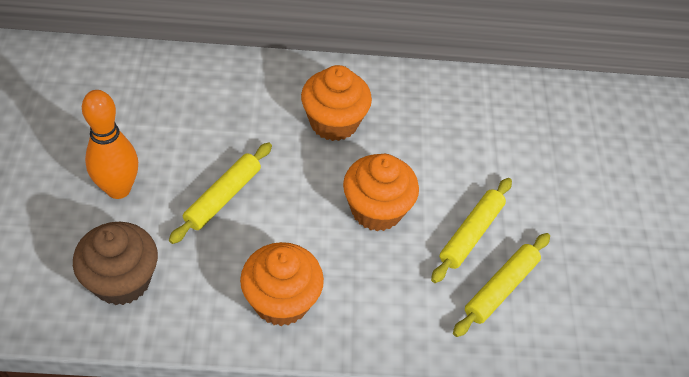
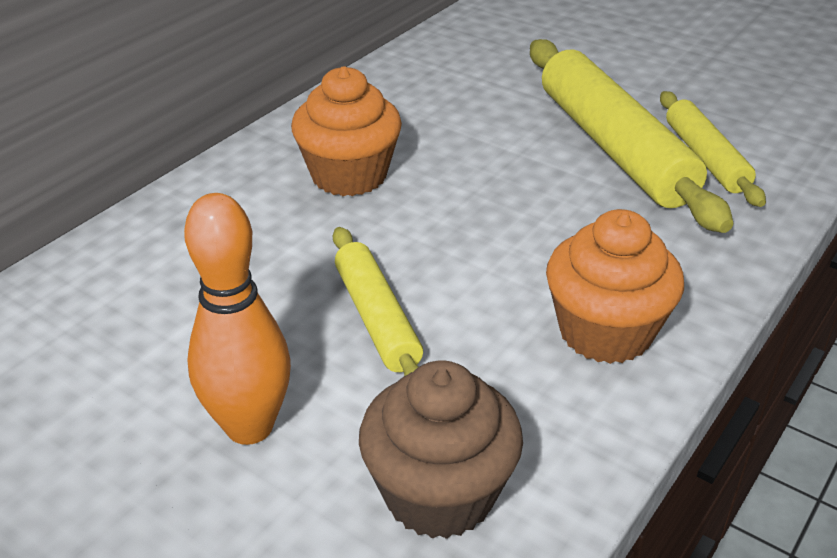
camera: 50 degrees left, 15 degrees down
(376, 209) = (520, 197): orange cupcake -> none
(471, 234) = (614, 147): yellow rolling pin -> yellow rolling pin, size x1.77

